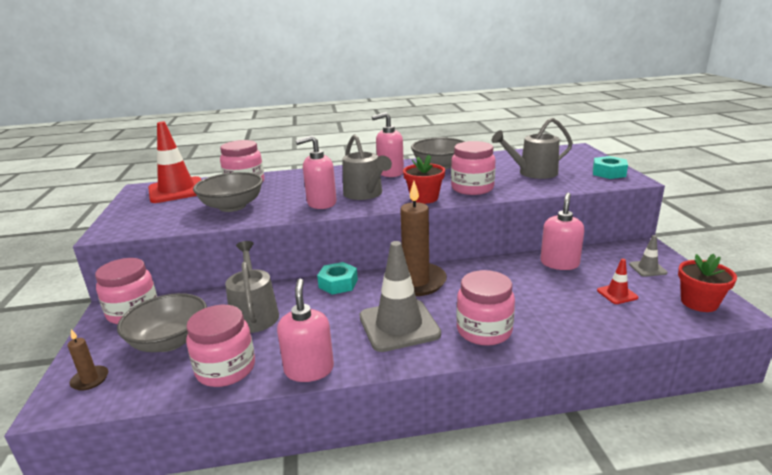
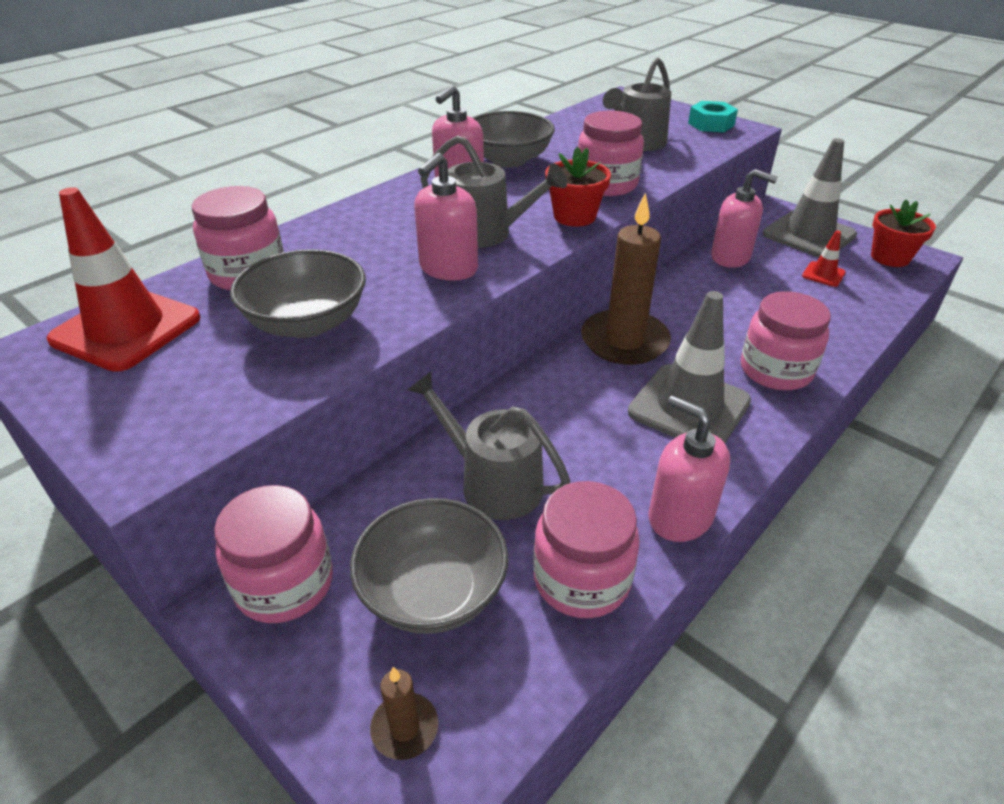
camera: 40 degrees left, 15 degrees up
(338, 283) = (536, 385): turquoise nut -> none
(559, 263) = (730, 257): pink soap dispenser -> pink soap dispenser turned 135 degrees clockwise
(647, 268) = (809, 235): grey traffic cone -> grey traffic cone, size x2.19

